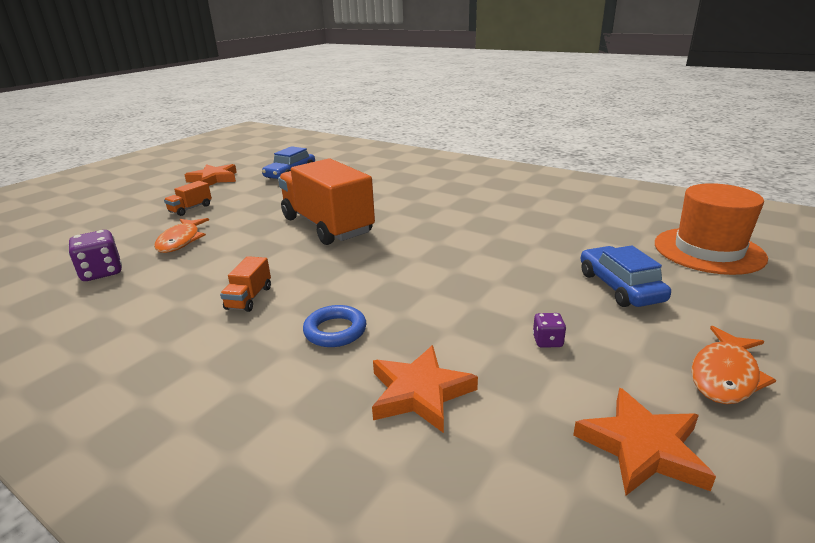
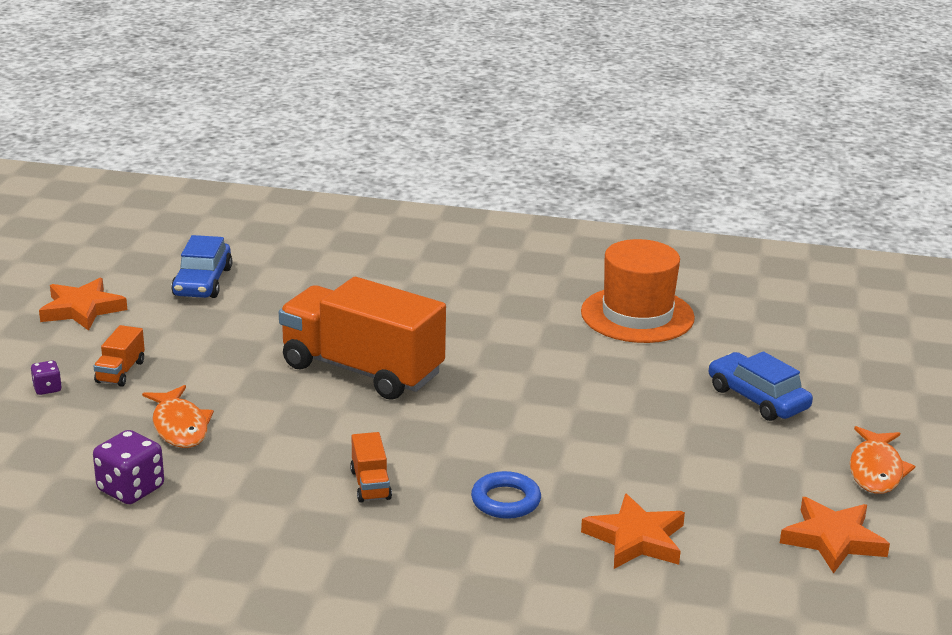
camera: 25 degrees left, 0 degrees up
(547, 341) = (718, 469): purple dice -> purple dice (47, 389)
(708, 250) = (827, 337): orange hat -> orange hat (637, 315)

